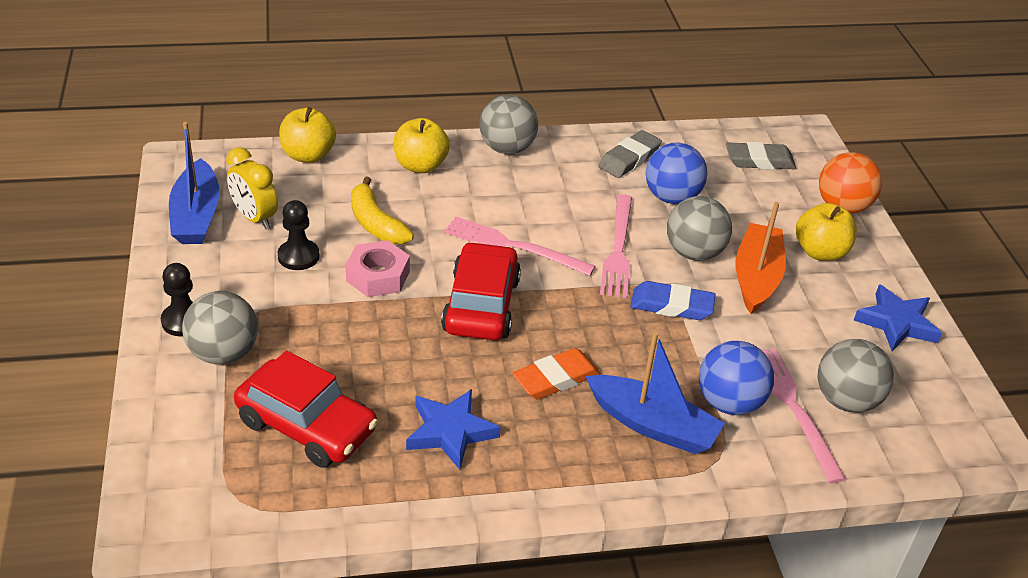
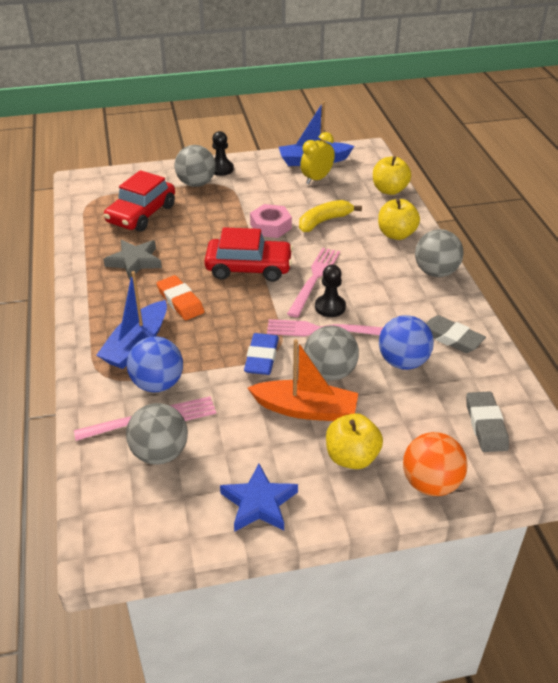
camera: 90 degrees right, 0 degrees up
(298, 256) = (283, 197): black pawn -> black pawn (330, 307)
(450, 432) = (134, 262): blue star -> grey star

